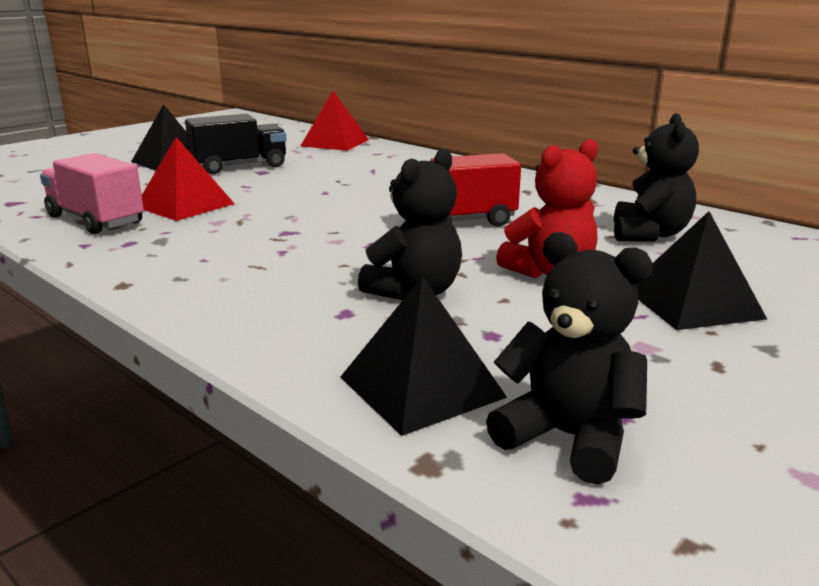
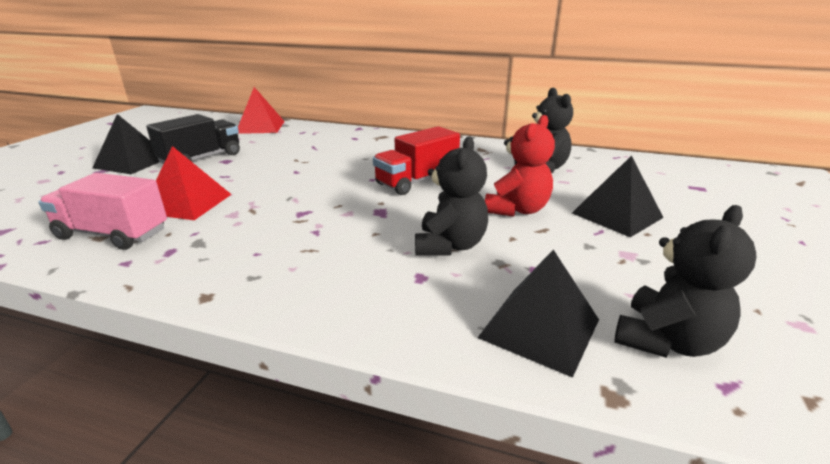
camera: 25 degrees left, 5 degrees up
(568, 437) = (666, 340): black teddy bear -> black teddy bear turned 120 degrees clockwise

